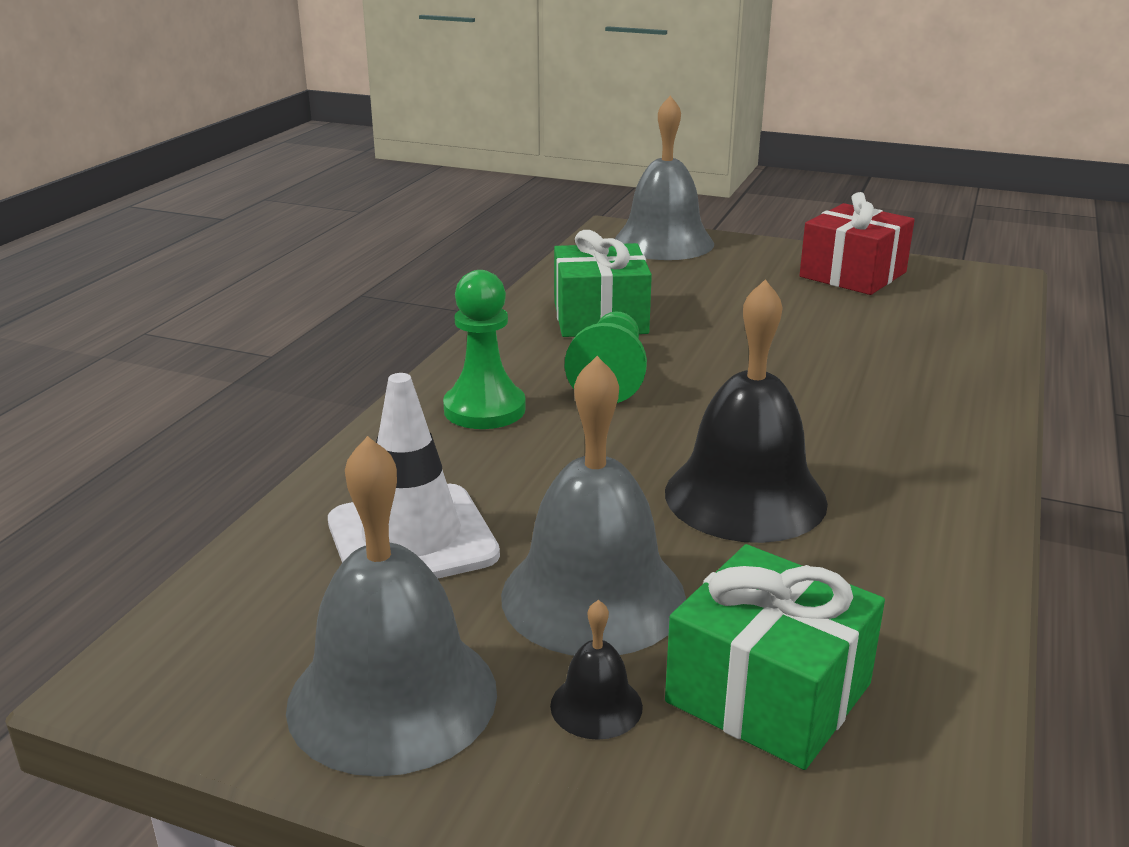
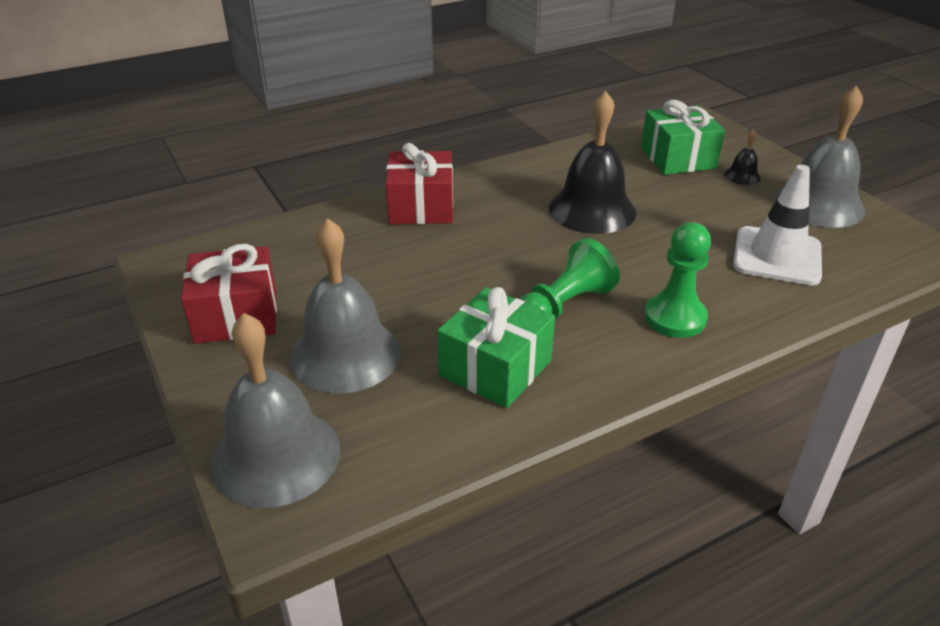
camera: 140 degrees left, 10 degrees up
(593, 596) = (710, 203): grey bell -> grey bell (345, 354)
(937, 406) = (421, 207): none -> red gift

